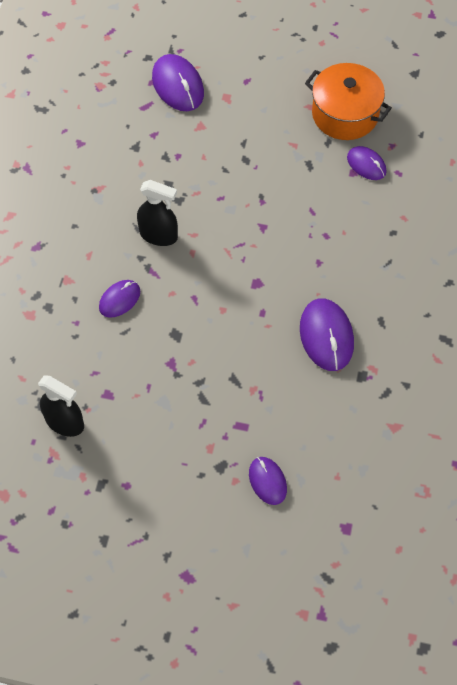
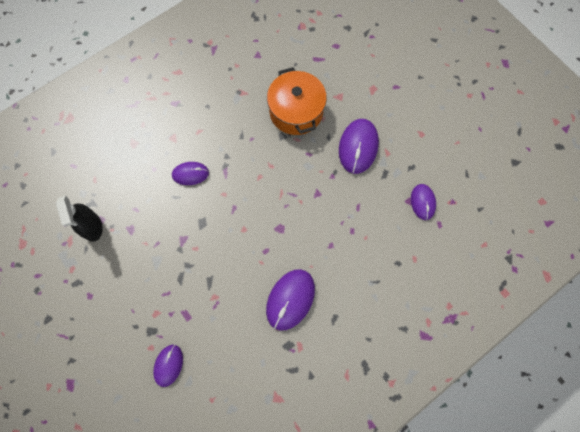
camera: 40 degrees right, 10 degrees up
(159, 235) = (249, 150): black spray bottle -> none
(178, 85) = (349, 59): purple mouse -> purple mouse (358, 147)
(345, 114) = (440, 156): orange pot -> orange pot (296, 111)

